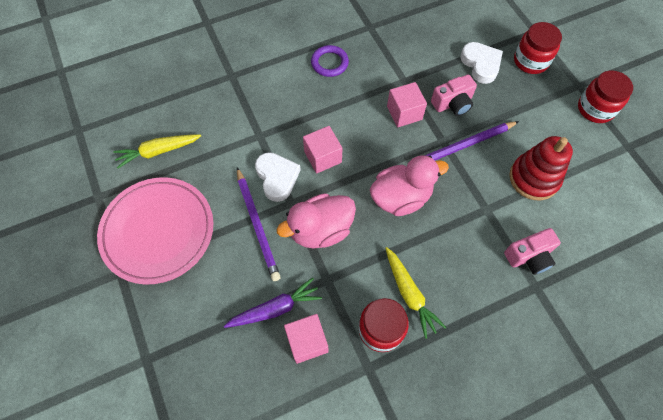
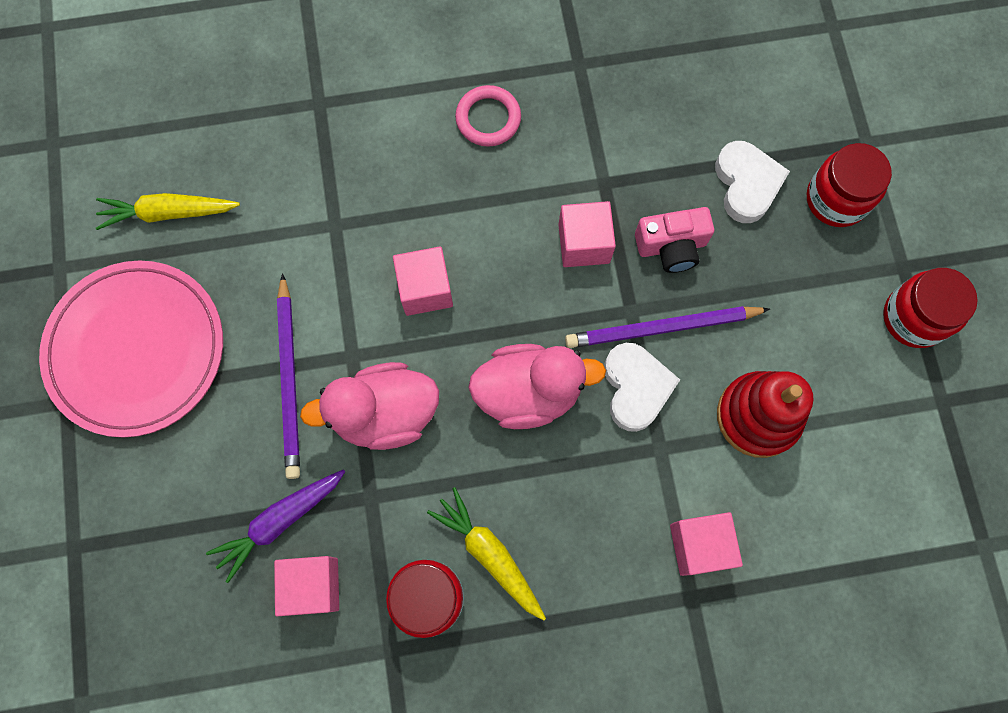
camera: 15 degrees right, 10 degrees up
(275, 308) = (280, 521): purple carrot -> purple carrot turned 150 degrees clockwise
(277, 178) = (342, 307): white heart -> white heart (636, 388)
(329, 63) = (488, 118): purple ring -> pink ring
(409, 294) = (489, 554): yellow carrot -> yellow carrot turned 150 degrees clockwise
(529, 256) = (699, 545): pink camera -> pink cube

